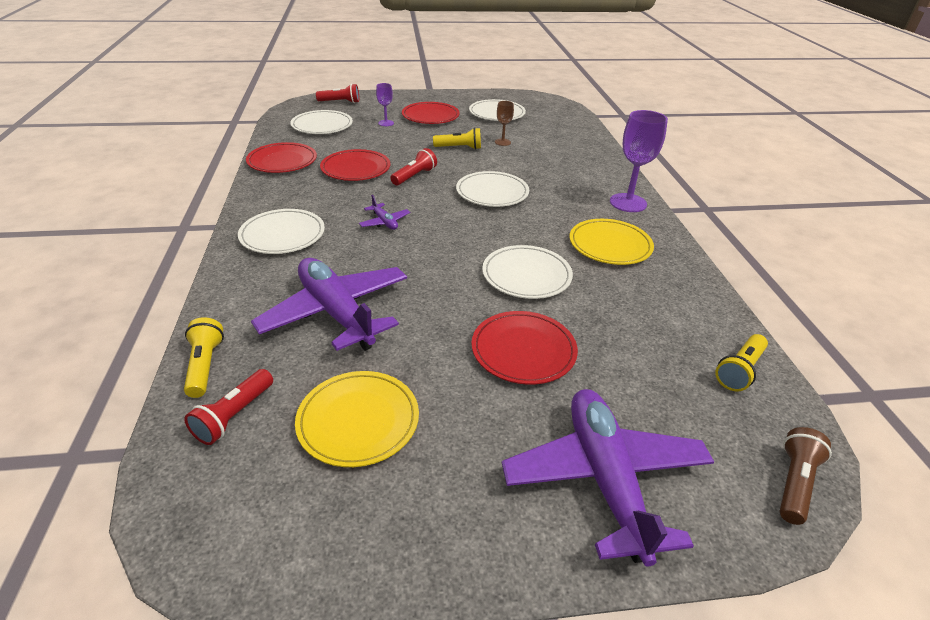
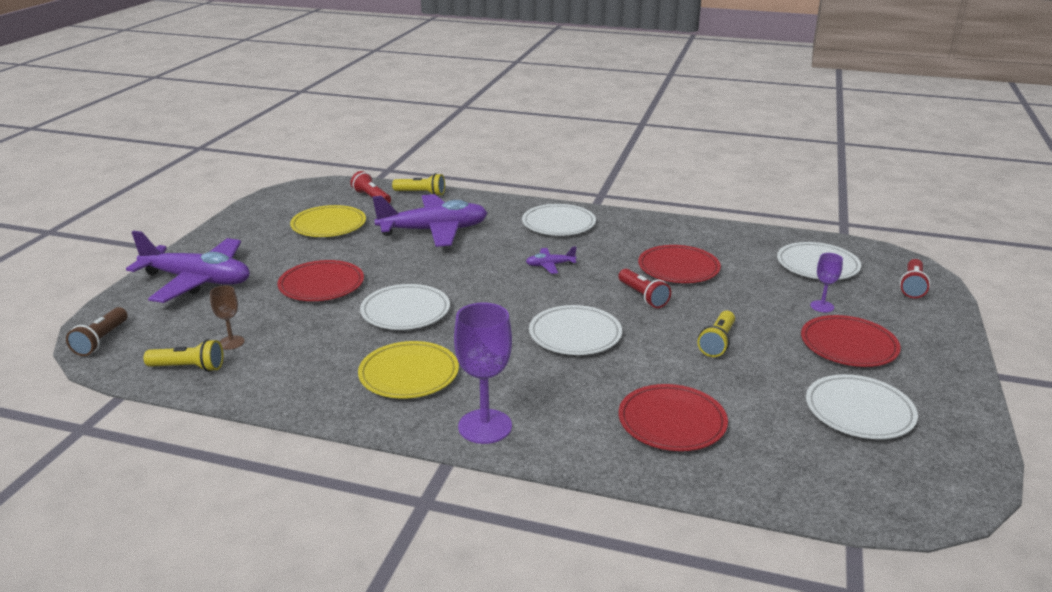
camera: 115 degrees right, 10 degrees down
(282, 161) = (713, 235): red plate -> red plate (672, 422)
(502, 142) = (728, 383): brown goblet -> brown goblet (231, 342)
(739, 371) = (188, 367): yellow flashlight -> yellow flashlight turned 120 degrees clockwise
(794, 483) = (101, 340): brown flashlight -> brown flashlight turned 45 degrees clockwise

